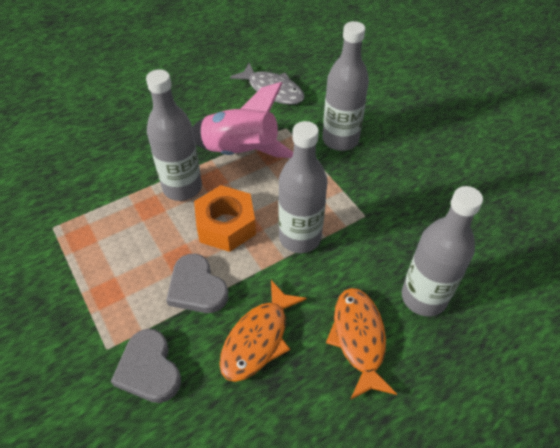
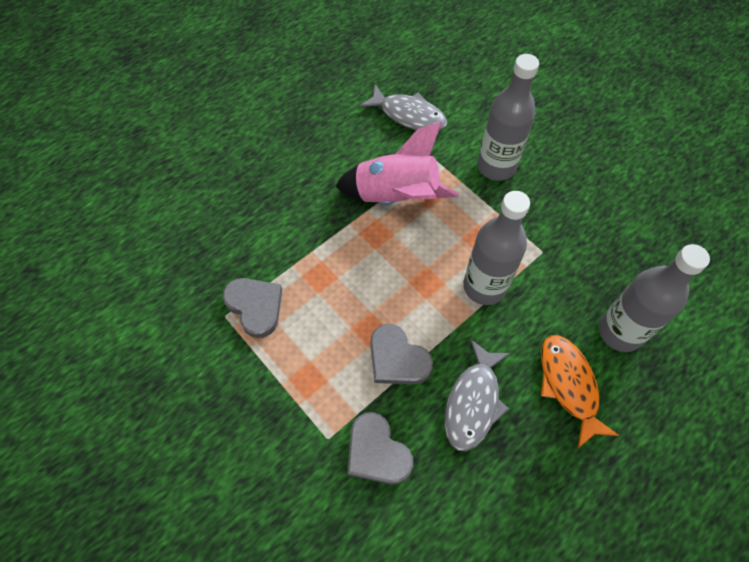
camera: 10 degrees left, 10 degrees up
(82, 223) = (255, 307): none -> grey heart
(182, 187) = (347, 248): grey bottle -> none
(226, 225) = (406, 285): orange nut -> none
(258, 339) = (473, 402): orange fish -> grey fish

